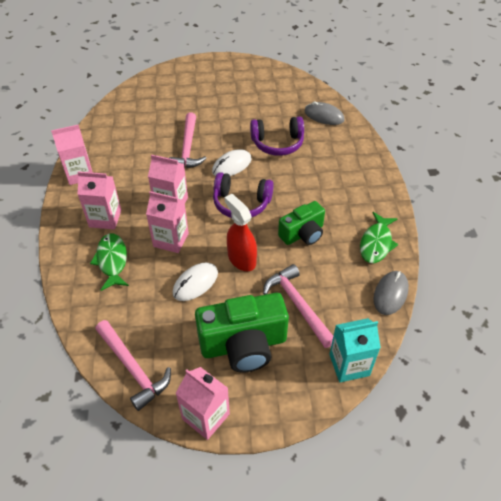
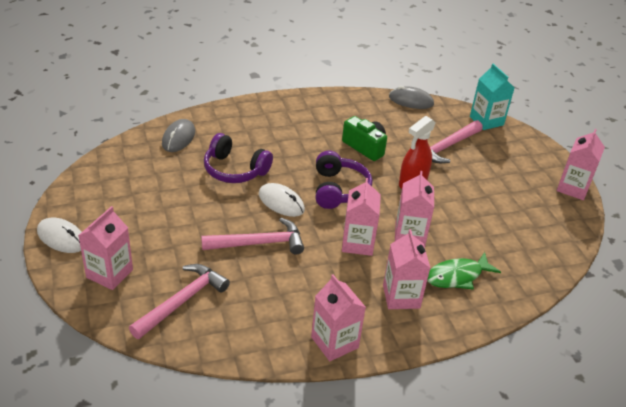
camera: 105 degrees left, 10 degrees down
(133, 368) = (561, 236): pink hammer -> pink hammer (182, 301)
(180, 82) = (109, 273): none -> pink carton
(195, 283) = (454, 210): white mouse -> white mouse (62, 237)
(243, 345) = (501, 174): green camera -> none
(277, 143) = (235, 170): purple headphones -> purple headphones turned 135 degrees clockwise
(376, 243) = (359, 106): green fish -> none

